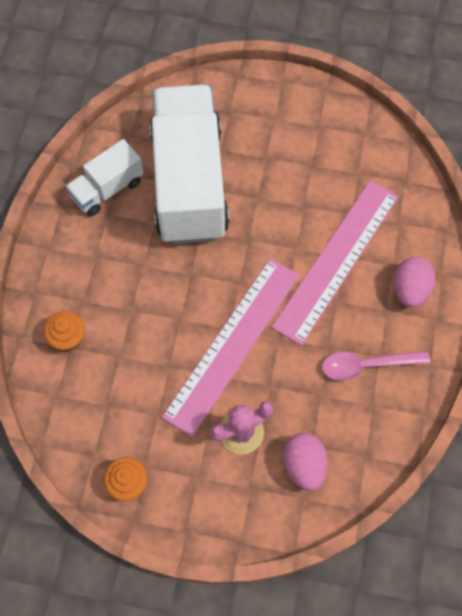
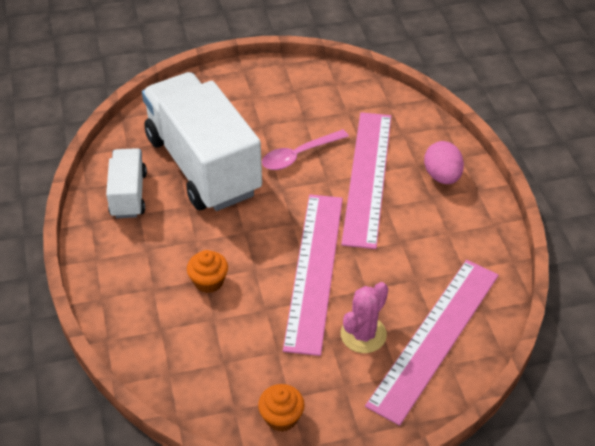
camera: 25 degrees left, 20 degrees down
(68, 337) = (155, 322): orange cupcake -> orange cupcake (208, 281)
(107, 189) = (128, 195): white truck -> white truck turned 150 degrees clockwise
(304, 465) = (435, 338): pink egg -> pink ruler
(366, 365) = (441, 243): pink spoon -> pink spoon (299, 155)

